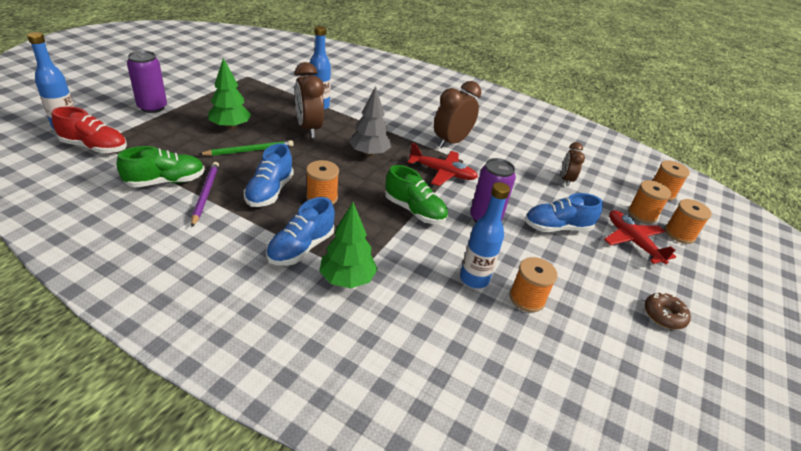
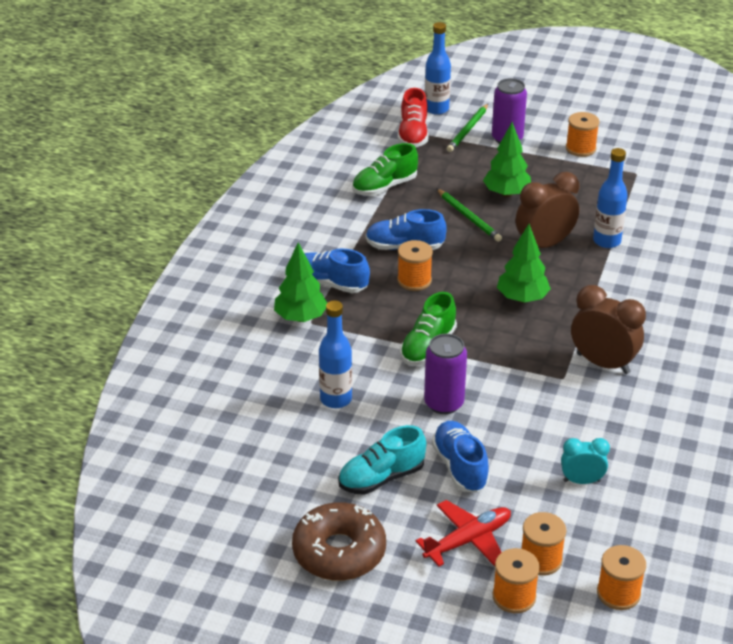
camera: 85 degrees right, 0 degrees up
(119, 120) = (468, 130): none -> green pencil
(166, 182) = (384, 187): green shoe -> green shoe turned 90 degrees clockwise
(205, 194) = (378, 212): purple pencil -> none
(369, 154) = (522, 298): grey tree -> green tree
(442, 173) = (520, 362): red plane -> none
(527, 298) = (322, 439): orange spool -> orange spool (580, 148)
(566, 180) = (581, 481): brown clock -> turquoise clock
(573, 272) = (381, 478): none -> turquoise shoe
(664, 315) = (339, 552): brown donut -> brown donut, size x1.86

